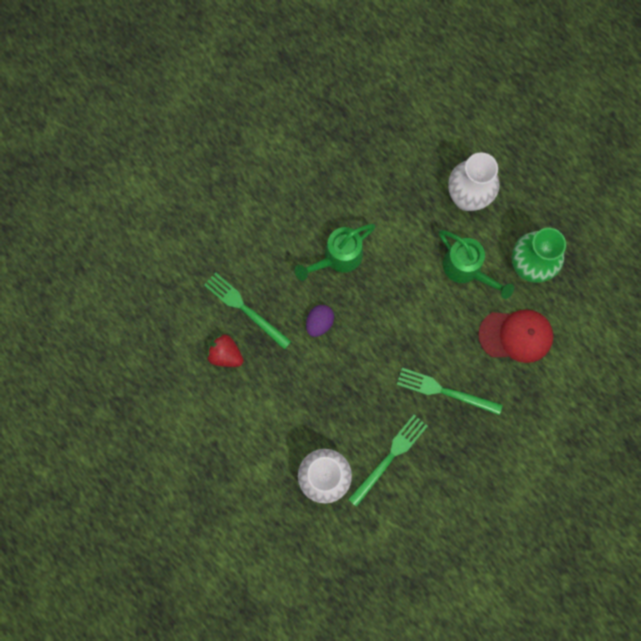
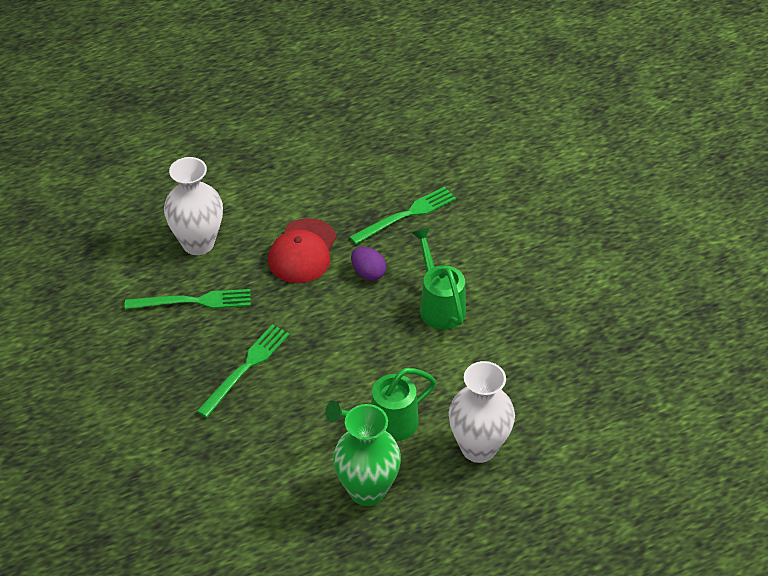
camera: 105 degrees right, 30 degrees down
(225, 354) = (362, 191): red strawberry -> none
(389, 457) = (193, 301): green fork -> green fork turned 60 degrees counterclockwise
(516, 336) = (284, 454): red cap -> red cap (302, 251)

